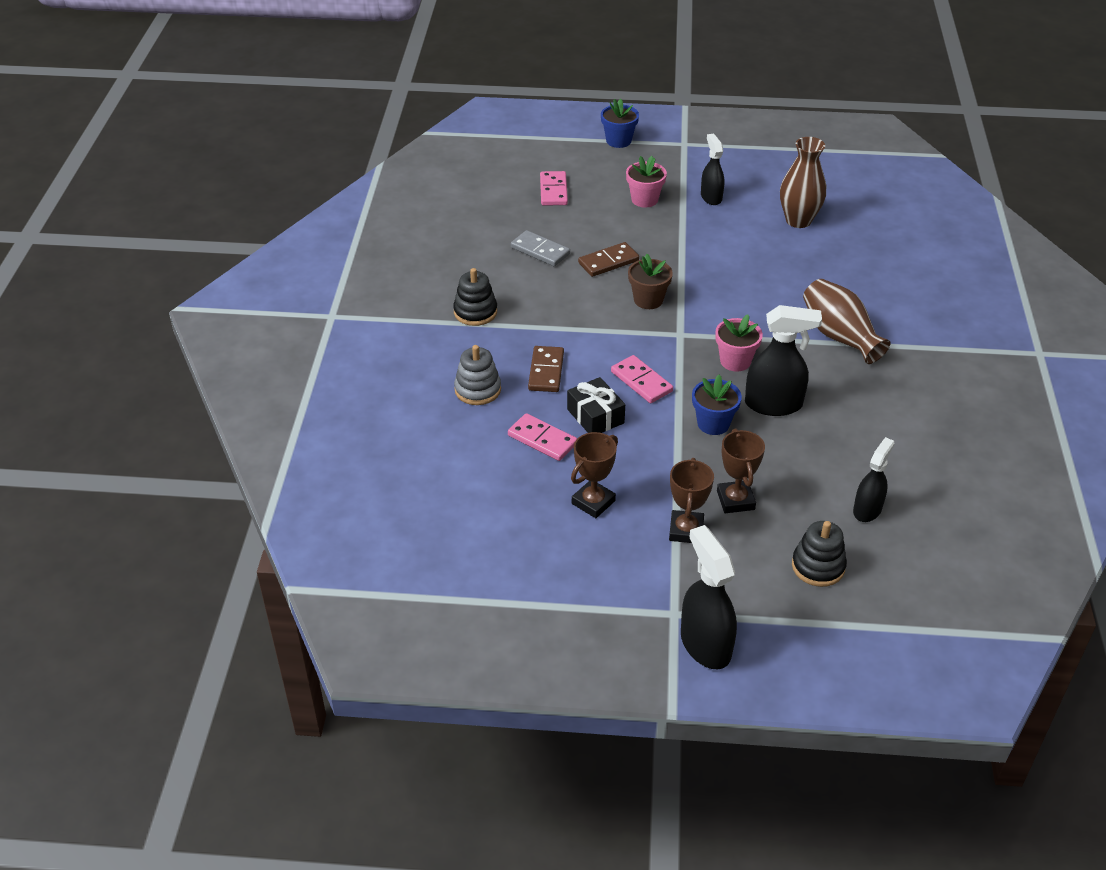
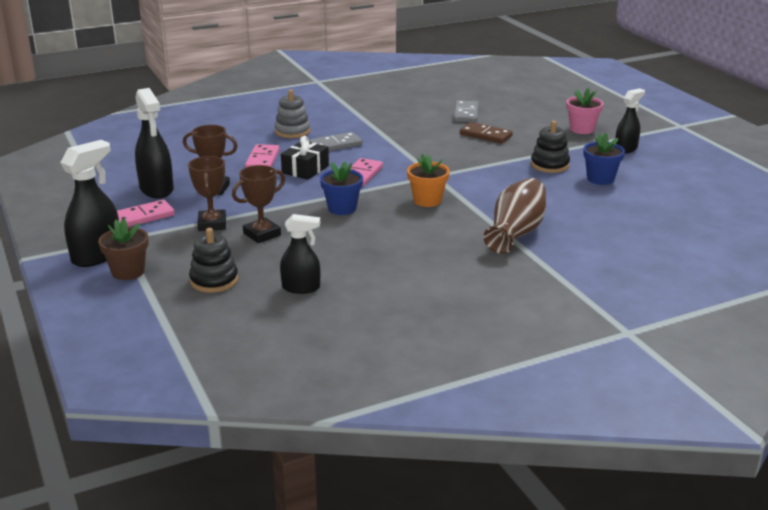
camera: 60 degrees right, 15 degrees down
(475, 312) = (371, 112): black stacking toy -> black stacking toy (549, 165)
(546, 371) = (335, 145): brown domino -> grey domino
(553, 191) = (542, 102): pink domino -> pink domino (143, 217)
(618, 141) = (641, 106): blue flower pot -> blue flower pot (600, 179)
(648, 300) = (460, 157): brown flower pot -> brown flower pot (128, 272)
(686, 530) = (212, 224): brown trophy -> brown trophy turned 75 degrees counterclockwise
(735, 361) = (427, 200): pink flower pot -> orange flower pot
(774, 404) = (391, 225): black spray bottle -> black spray bottle (156, 189)
(798, 220) = (652, 185): brown vase -> none

